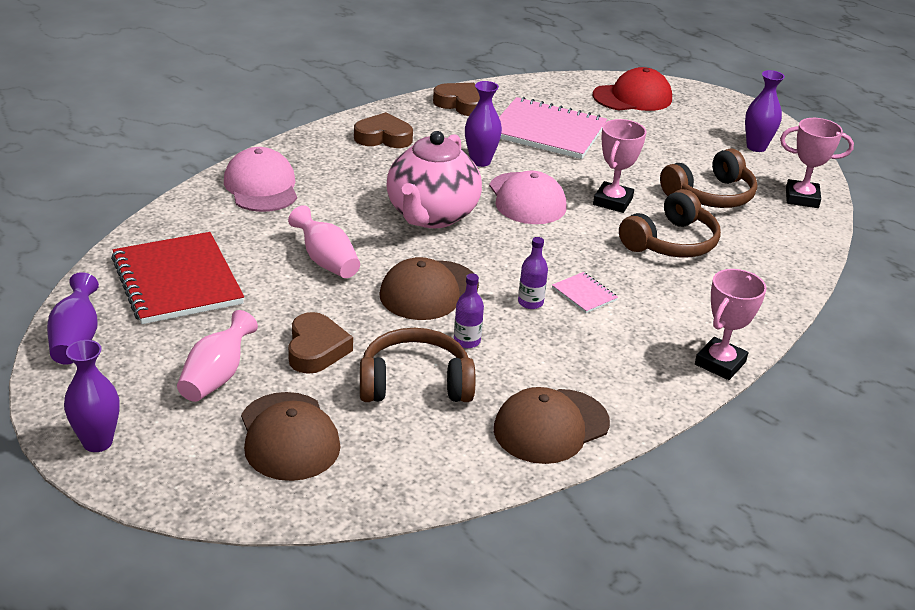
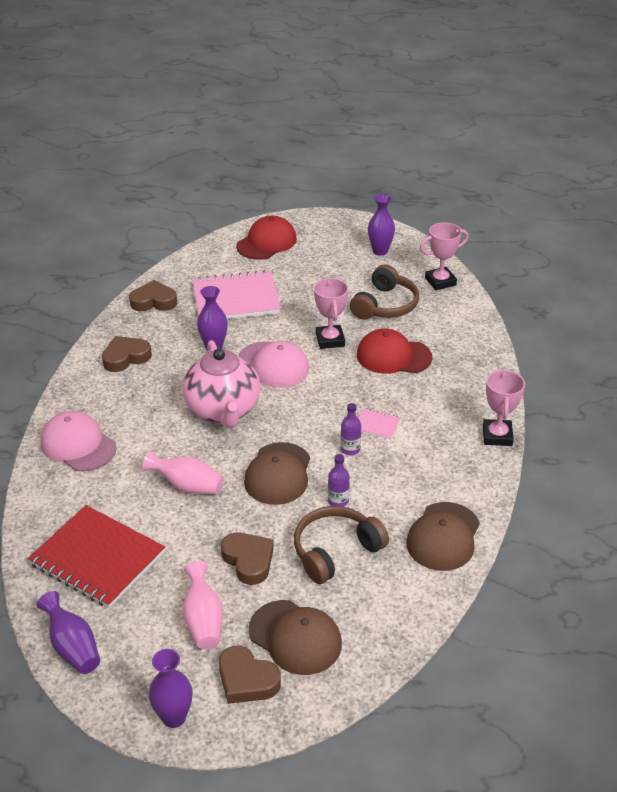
camera: 30 degrees left, 5 degrees up
(200, 448) = (247, 680): none -> brown heart
(671, 242) = (393, 356): brown headphones -> red cap

